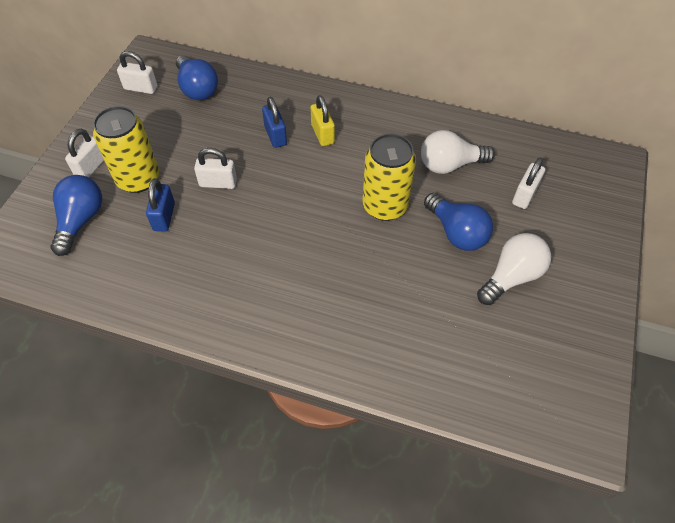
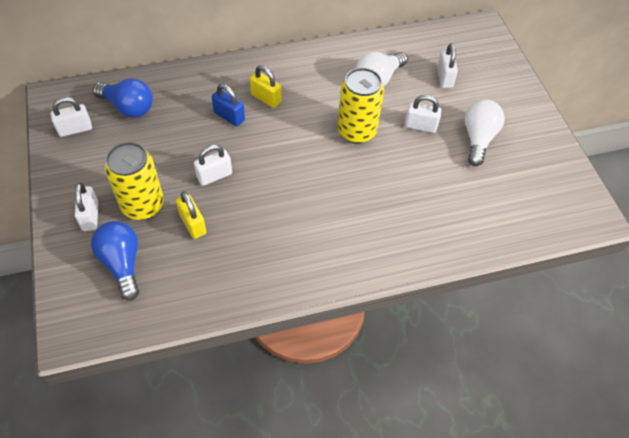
camera: 35 degrees left, 0 degrees up
(164, 217) = (193, 224): blue padlock -> yellow padlock
(456, 232) = (420, 126): blue light bulb -> white padlock

